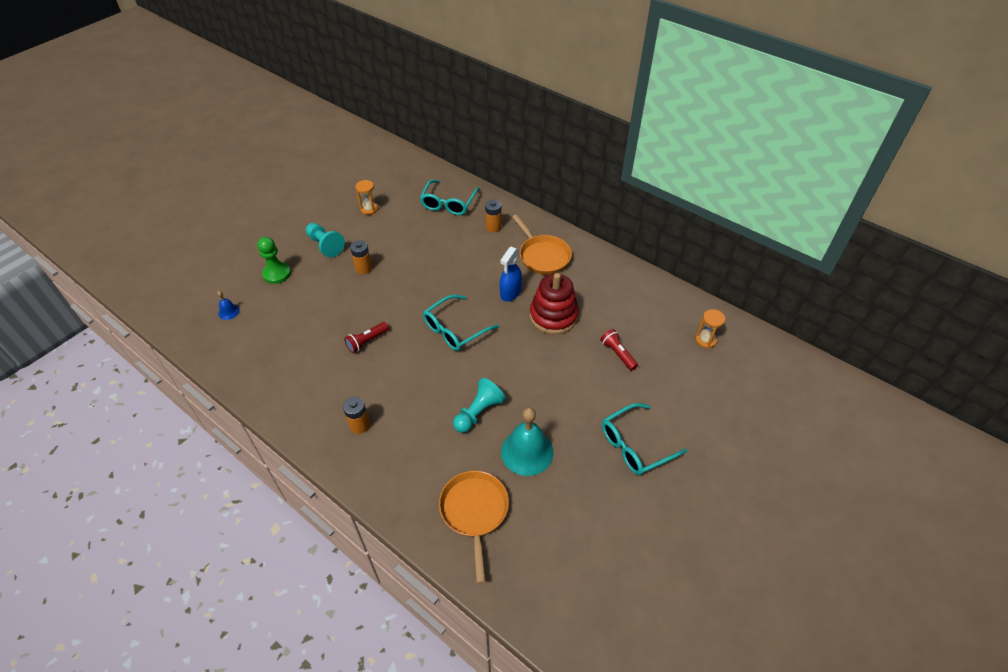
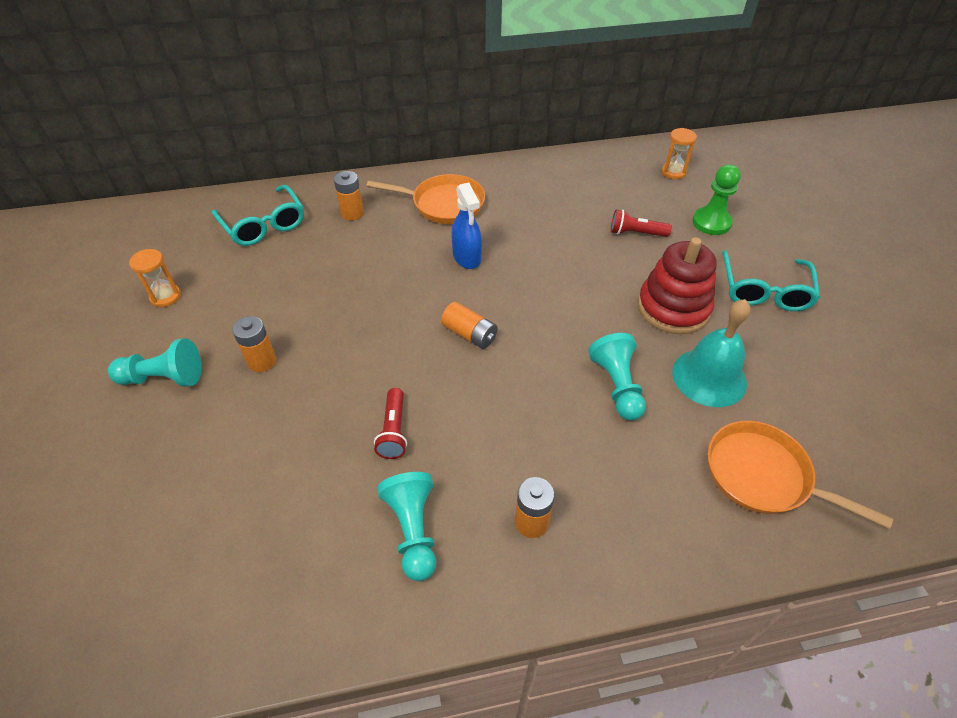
camera: 50 degrees left, 0 degrees up
(229, 312) = (131, 578): blue bell -> none
(277, 274) = (139, 466): green pawn -> green pawn (711, 222)
(320, 384) = (413, 530): none -> turquoise pawn
(455, 330) = (469, 334): turquoise glasses -> orange battery
(553, 316) = (538, 246): red stacking toy -> red stacking toy (673, 308)

